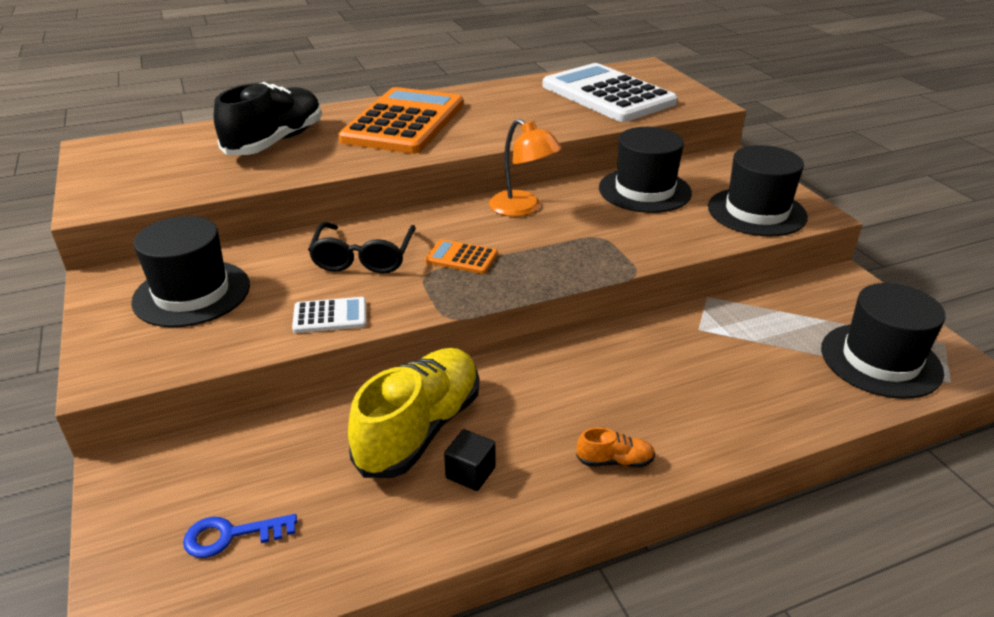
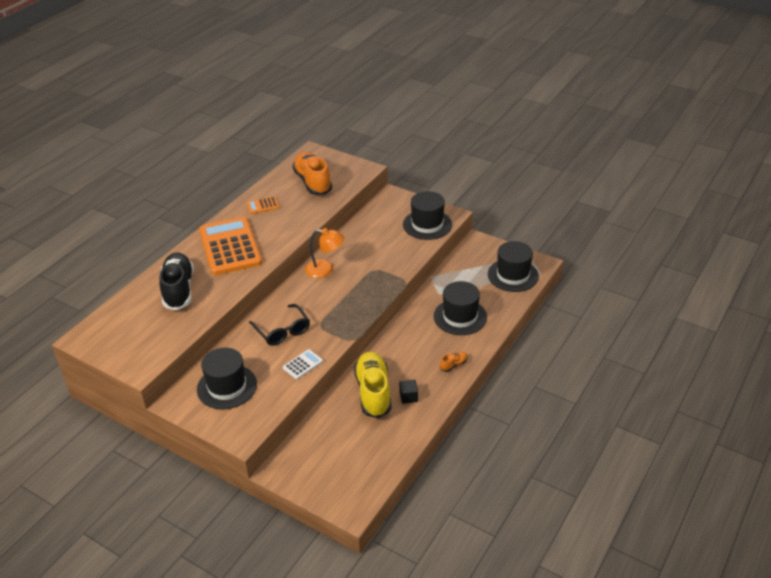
camera: 35 degrees left, 5 degrees up
(231, 536) = (348, 465): blue key -> none
(461, 258) = (326, 309): orange calculator -> orange calculator (262, 205)
(607, 94) = (313, 182): white calculator -> orange shoe
(644, 190) = (370, 233): black hat -> black hat (460, 317)

